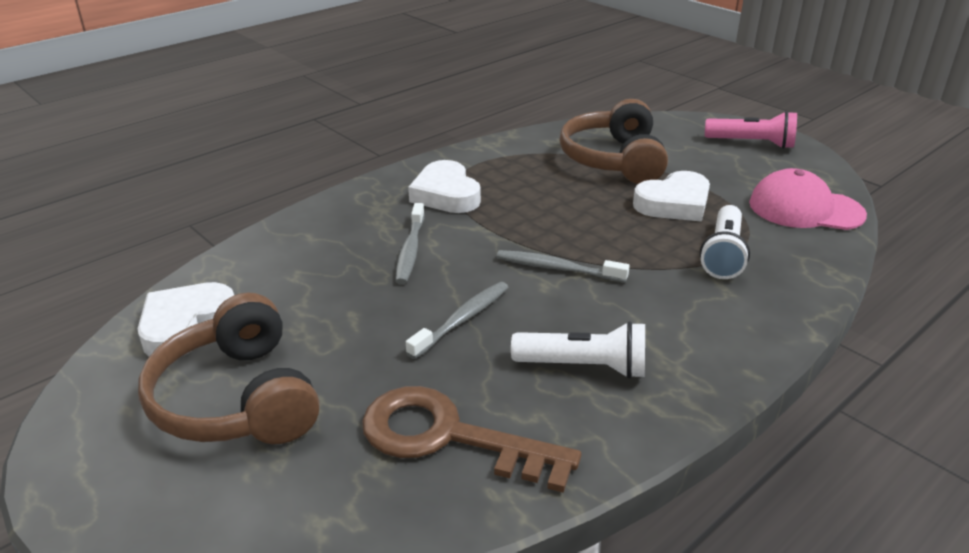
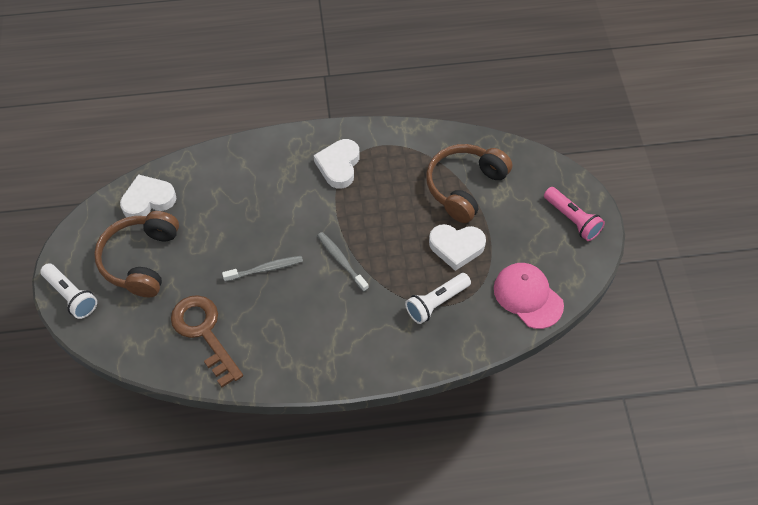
camera: 35 degrees right, 25 degrees up
(410, 250) = (282, 204): grey toothbrush -> none
(584, 367) = (291, 331): white flashlight -> white flashlight (71, 296)

